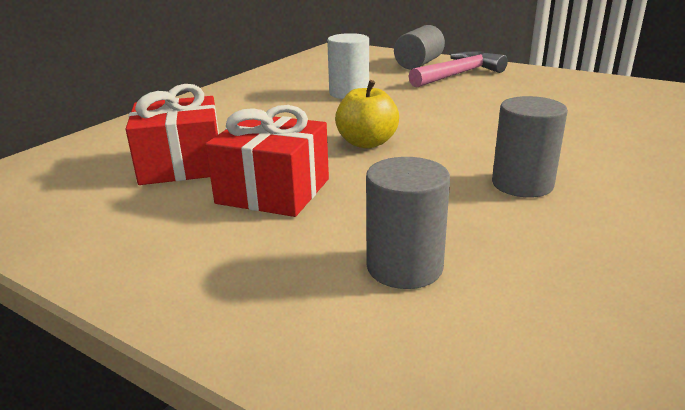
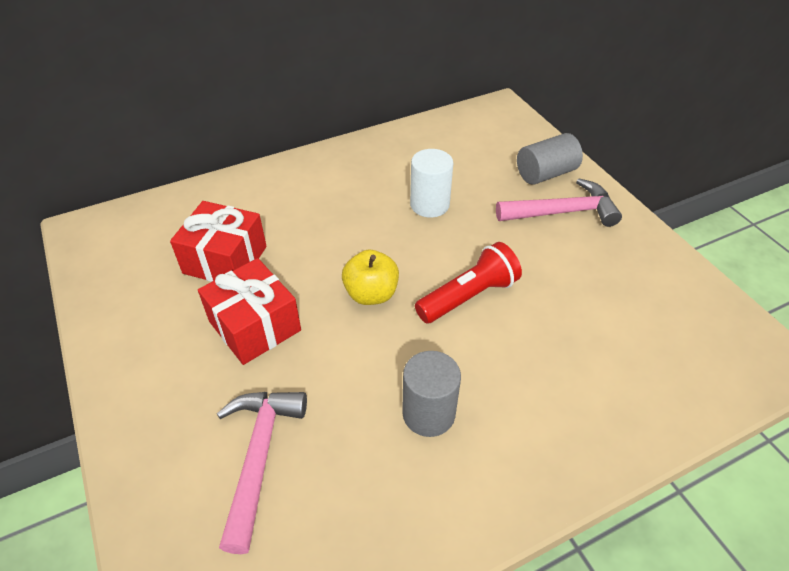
camera: 30 degrees right, 20 degrees up
(404, 267) = (259, 457): grey cylinder -> pink hammer
(452, 122) = (468, 296): none -> red flashlight

